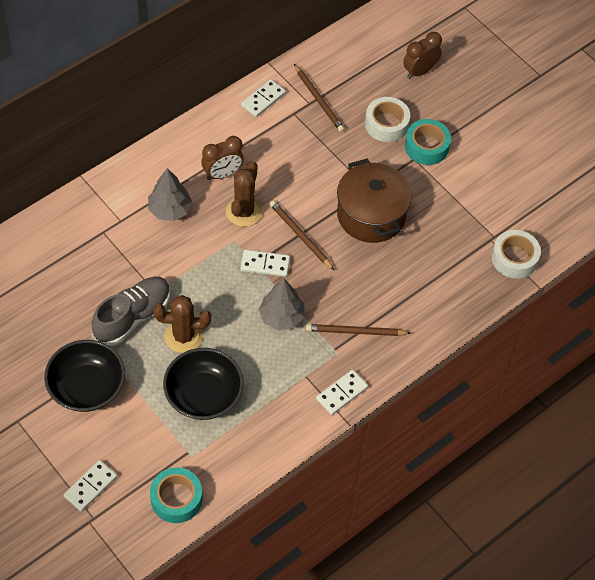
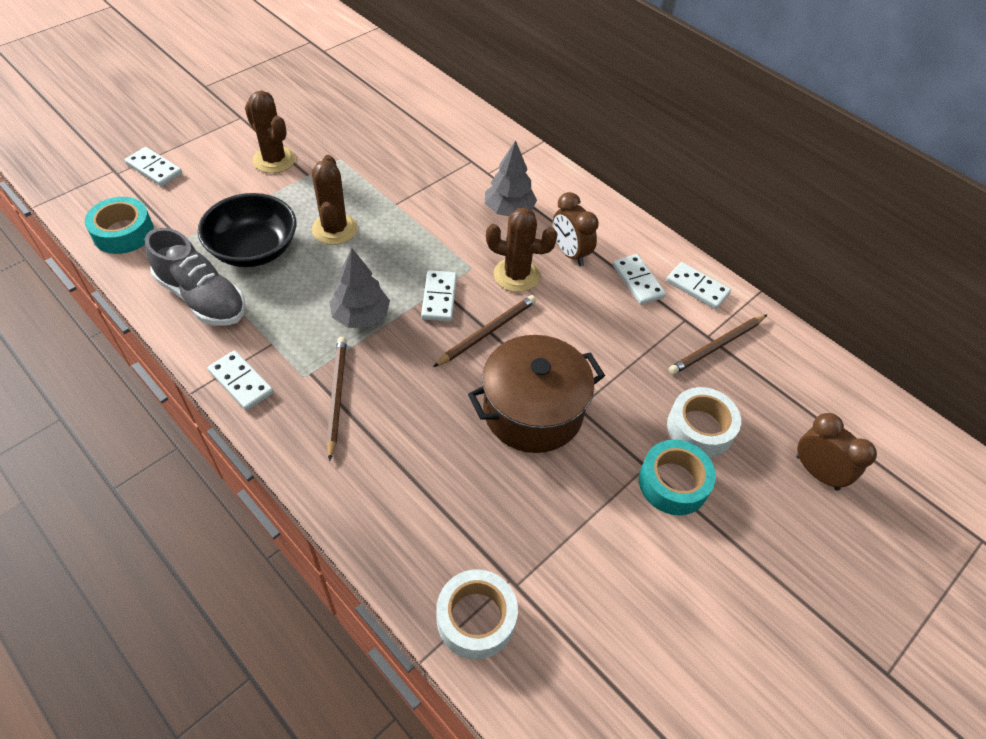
camera: 85 degrees right, 5 degrees down
(87, 387) = (274, 160): black bowl -> brown cactus
(133, 317) = (361, 188): grey shoe -> grey shoe (202, 297)
(255, 135) = (638, 281): none -> white domino

